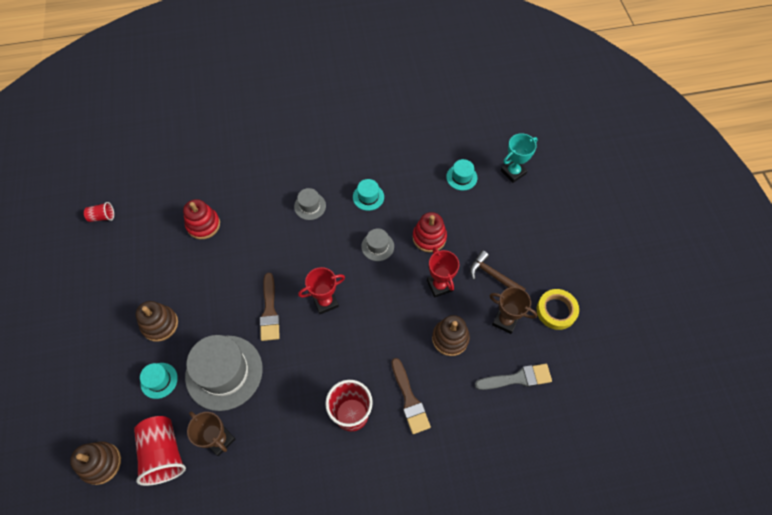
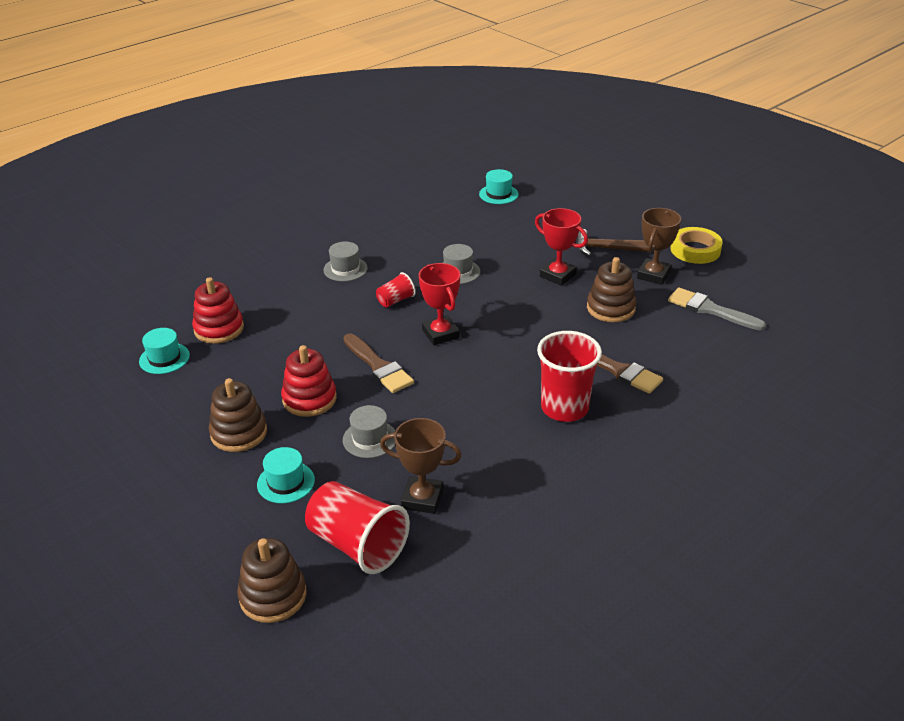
camera: 30 degrees left, 25 degrees down
(102, 217) = (61, 371): red cup -> red cup (395, 300)
(224, 372) = (370, 439): grey hat -> grey hat, size x0.47
(325, 302) = (440, 334): red trophy -> red trophy turned 60 degrees counterclockwise
(368, 197) = (409, 240): turquoise hat -> turquoise hat (164, 358)
(429, 237) = (509, 246): red stacking toy -> red stacking toy (309, 399)
(505, 321) = (653, 275): brown trophy -> brown trophy turned 60 degrees counterclockwise
(513, 172) = (549, 174): turquoise trophy -> none
(517, 378) = (710, 310): grey brush -> grey brush turned 105 degrees counterclockwise

